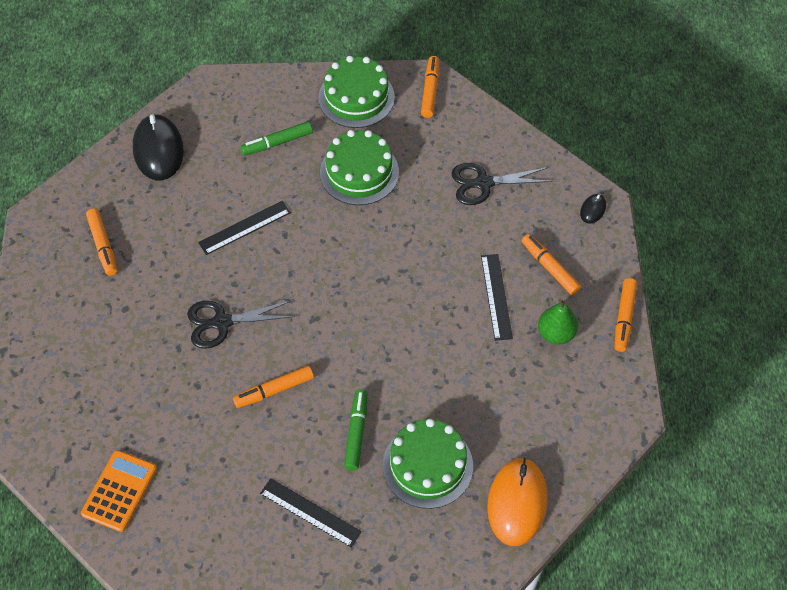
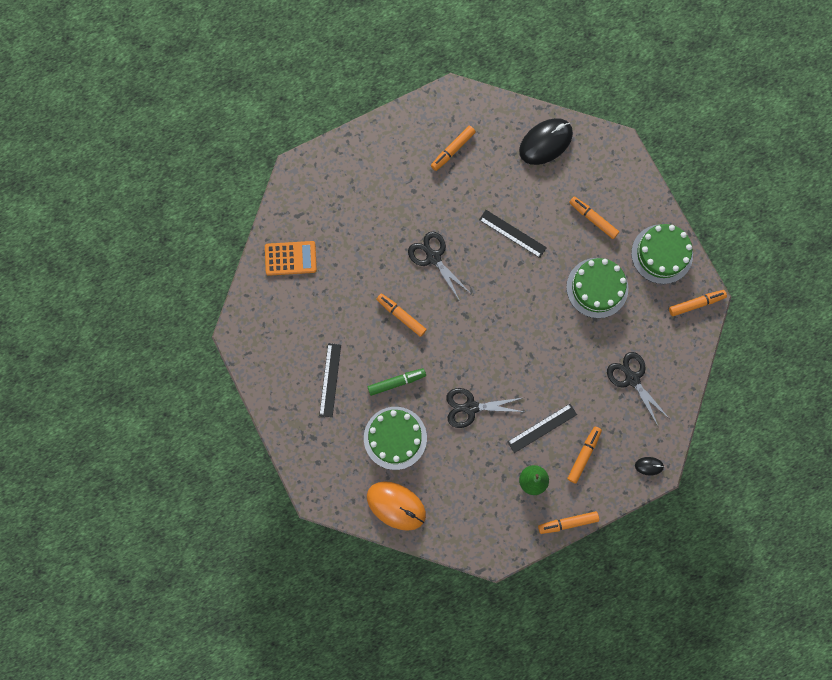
camera: 65 degrees right, 20 degrees up
(277, 143) = (593, 219): green marker -> orange marker
(432, 361) = (471, 407): none -> black scissors
(517, 503) = (396, 506): orange mouse -> orange mouse turned 45 degrees clockwise

